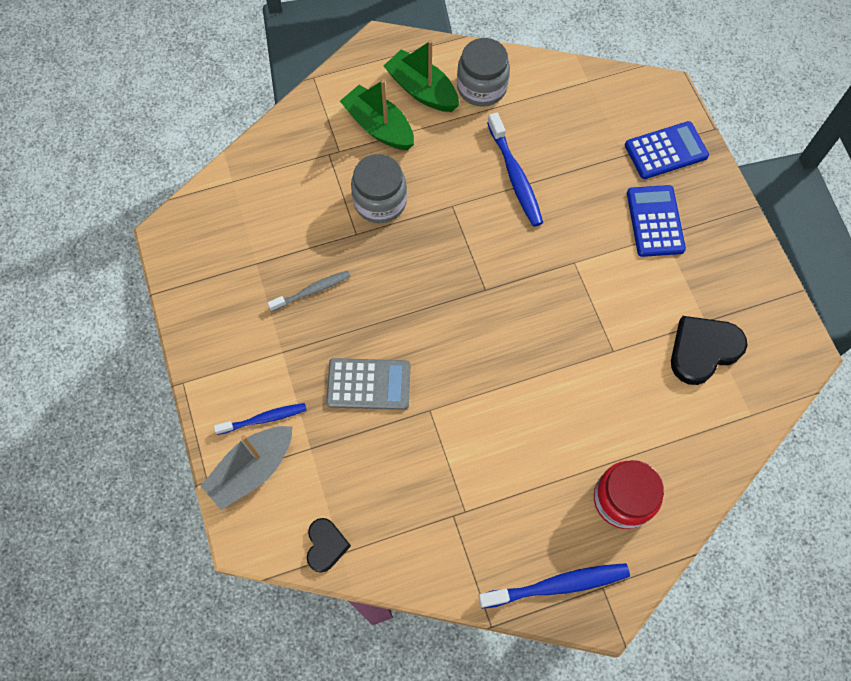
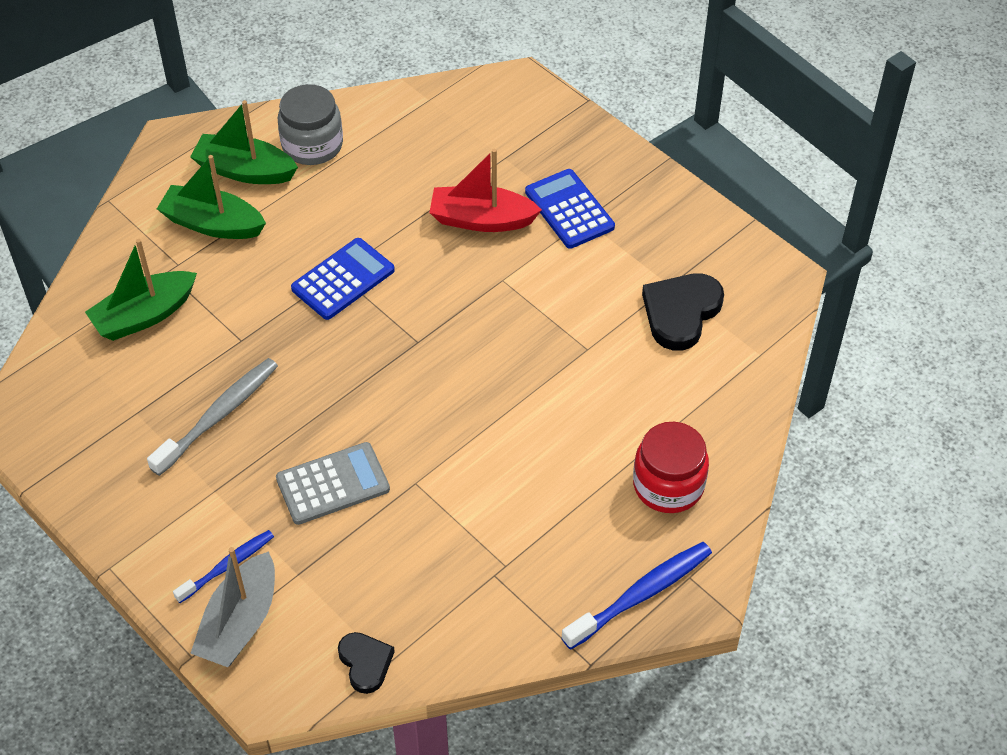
camera: 25 degrees left, 15 degrees down
(297, 184) = (144, 315): none -> green boat
(311, 291) = (218, 416): grey toothbrush -> grey toothbrush, size x1.56
(380, 201) = (252, 298): grey jar -> none
(515, 175) = (394, 219): blue toothbrush -> none
(581, 203) = (481, 220): none -> red boat
(666, 151) = (547, 139): blue calculator -> blue calculator (343, 279)

